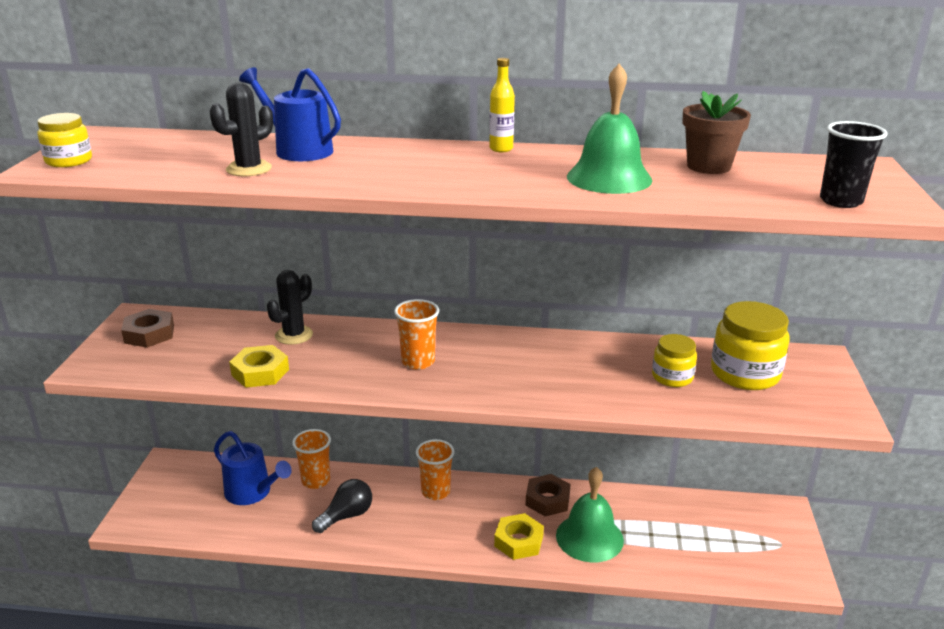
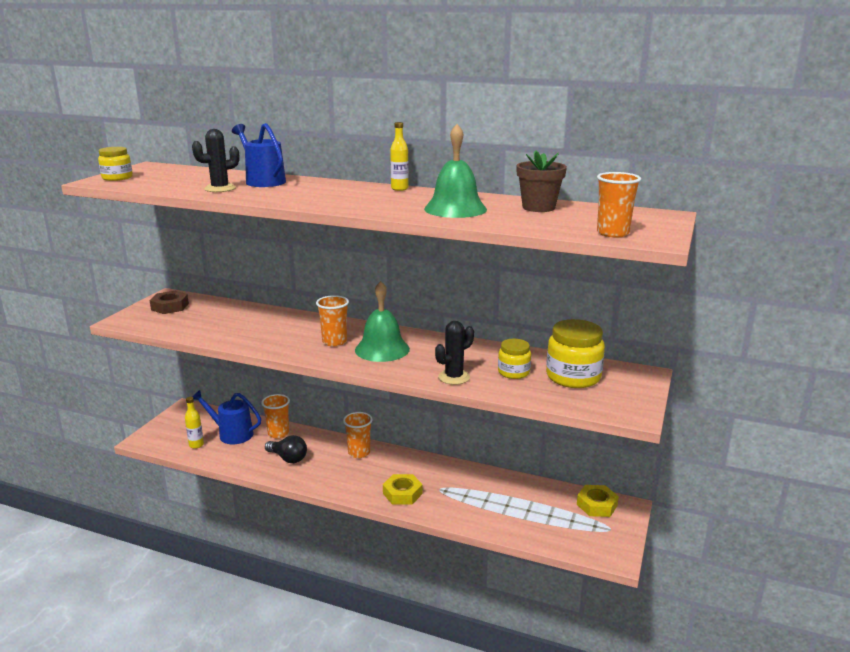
camera: 15 degrees right, 5 degrees down
(209, 517) = (196, 445): none -> yellow bottle
(252, 492) = (232, 434): blue watering can -> blue watering can turned 150 degrees clockwise
(260, 372) = (225, 336): yellow nut -> yellow nut (597, 505)
(294, 335) = (261, 317): black cactus -> black cactus (454, 377)
(346, 516) = (288, 458): black light bulb -> black light bulb turned 60 degrees clockwise
(547, 500) = (439, 470): brown nut -> none
(589, 537) = (457, 499): green bell -> green bell (382, 349)
(841, 201) = (612, 233): black cup -> orange cup

